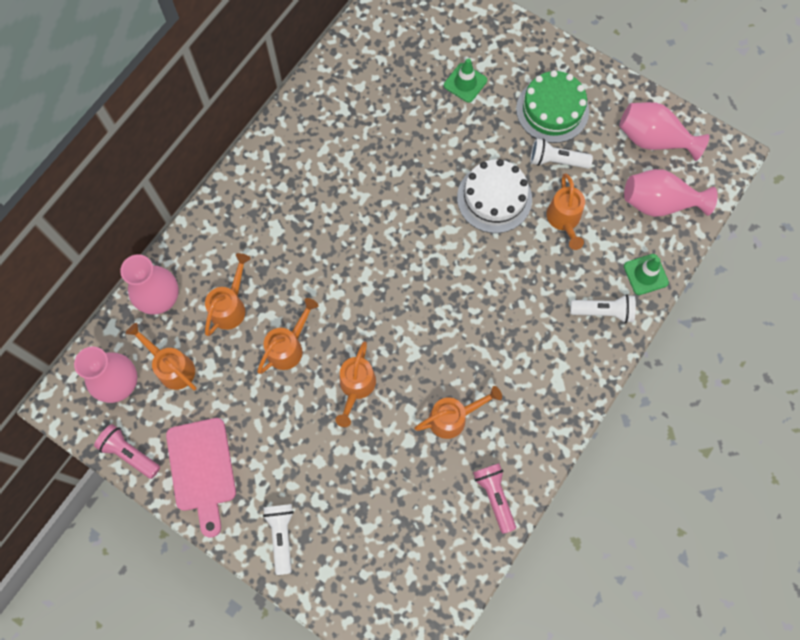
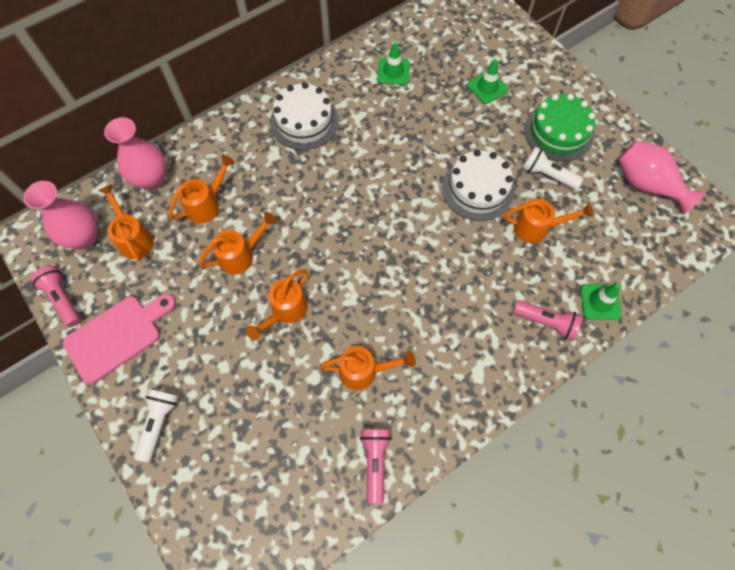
camera: 20 degrees right, 5 degrees down
(202, 469) = (117, 335): pink cutting board -> pink cutting board turned 135 degrees counterclockwise
(292, 182) = (304, 121): none -> white cake
(362, 95) = (393, 71): none -> green traffic cone
(564, 220) = (536, 228): orange watering can -> orange watering can turned 105 degrees counterclockwise
(603, 311) = (546, 322): white flashlight -> pink flashlight
(659, 203) = (634, 241): pink vase -> none

